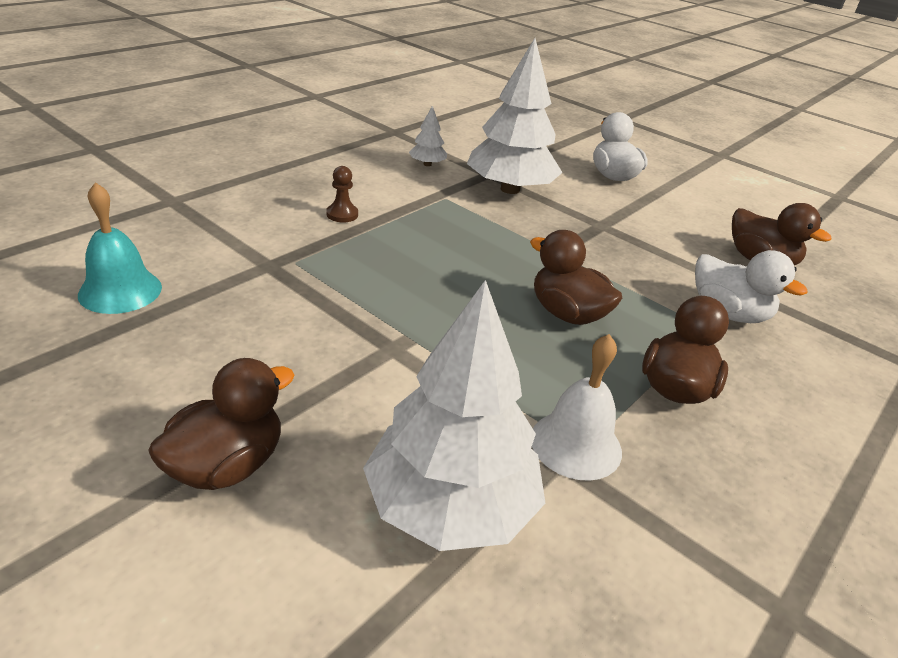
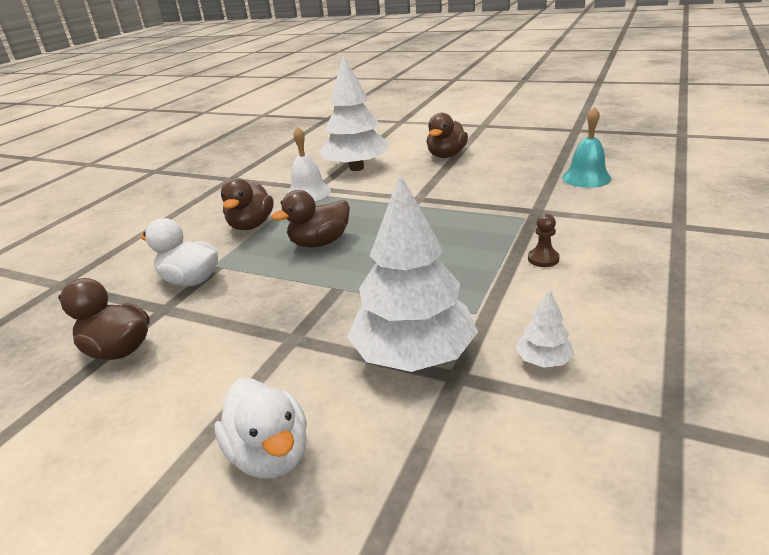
camera: 170 degrees right, 5 degrees down
(567, 314) = (320, 243): brown duck -> brown duck turned 120 degrees clockwise

